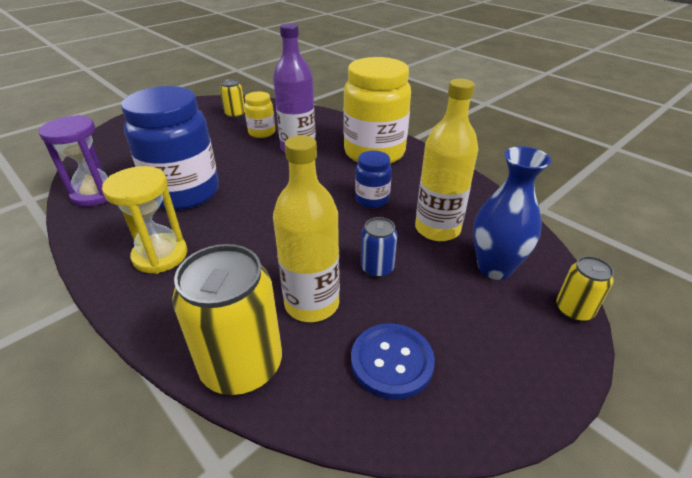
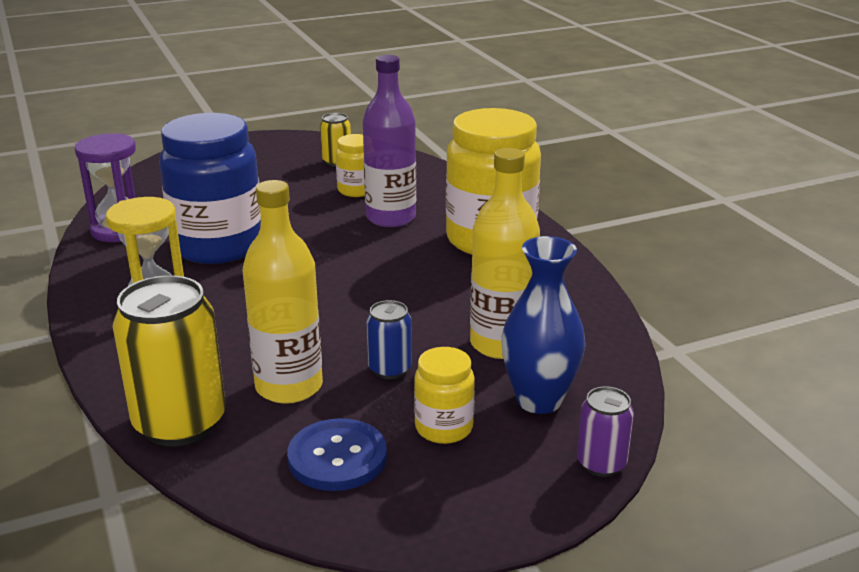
camera: 20 degrees right, 10 degrees down
(372, 199) = (442, 295): blue jar -> none
(450, 310) = (444, 428): none -> yellow jar
(574, 310) = (601, 464): yellow can -> purple can

